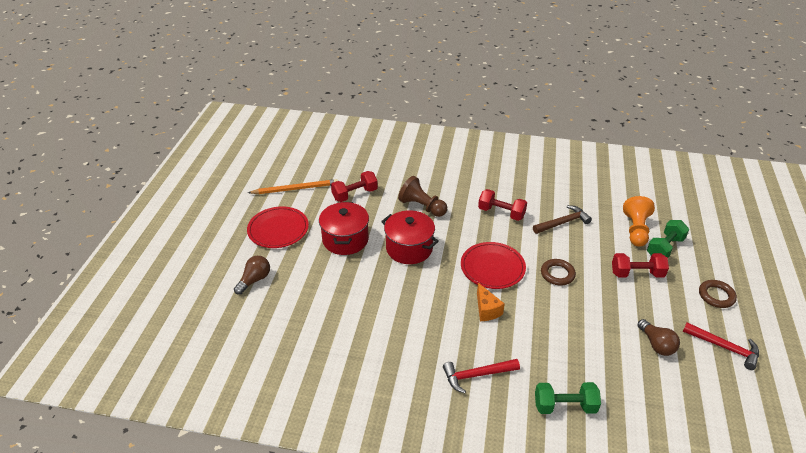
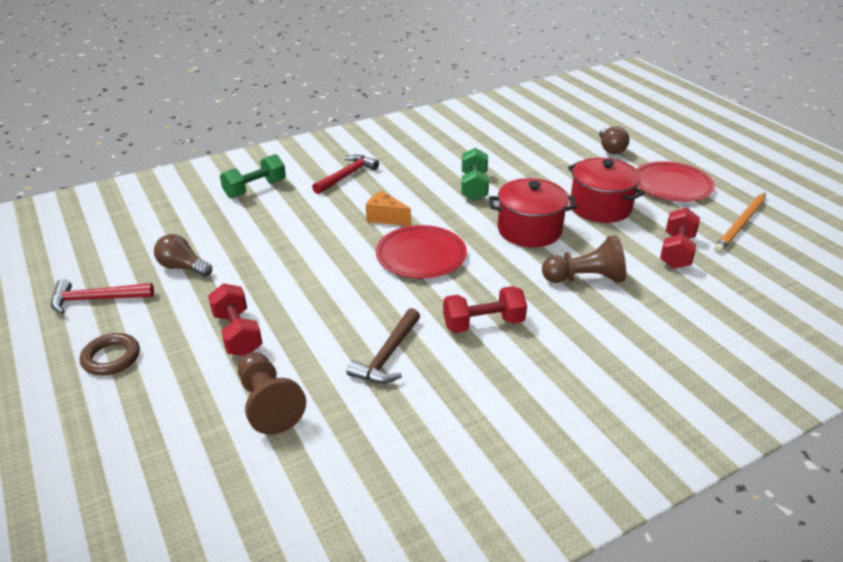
camera: 140 degrees right, 5 degrees down
(557, 274) = (340, 284): brown ring -> none
(635, 230) = (268, 404): orange pawn -> brown pawn
(637, 274) = (237, 334): red dumbbell -> red dumbbell turned 75 degrees counterclockwise
(665, 248) = (208, 396): green dumbbell -> green dumbbell (474, 187)

